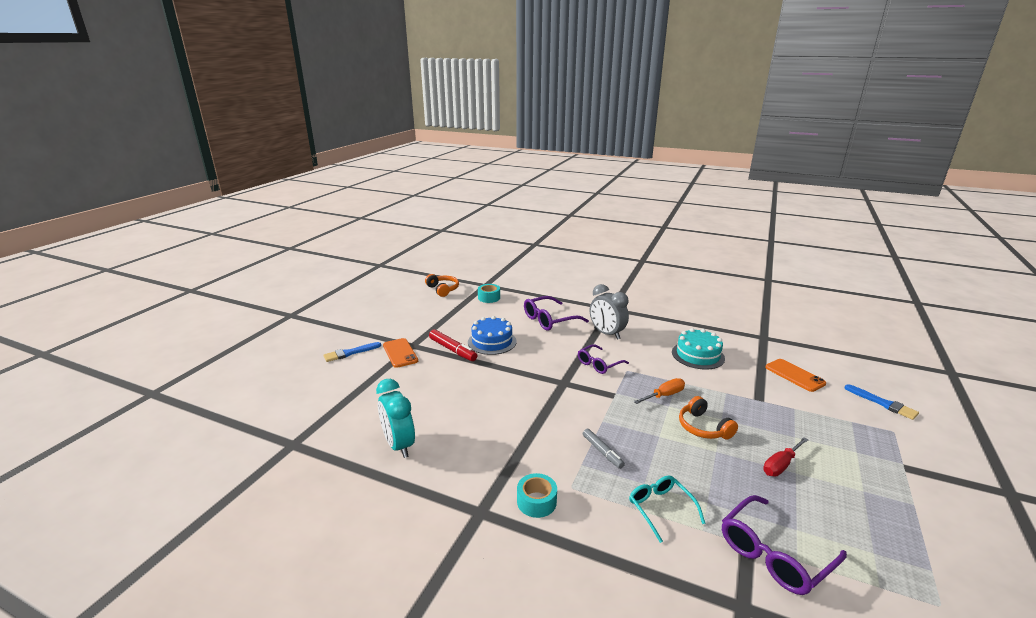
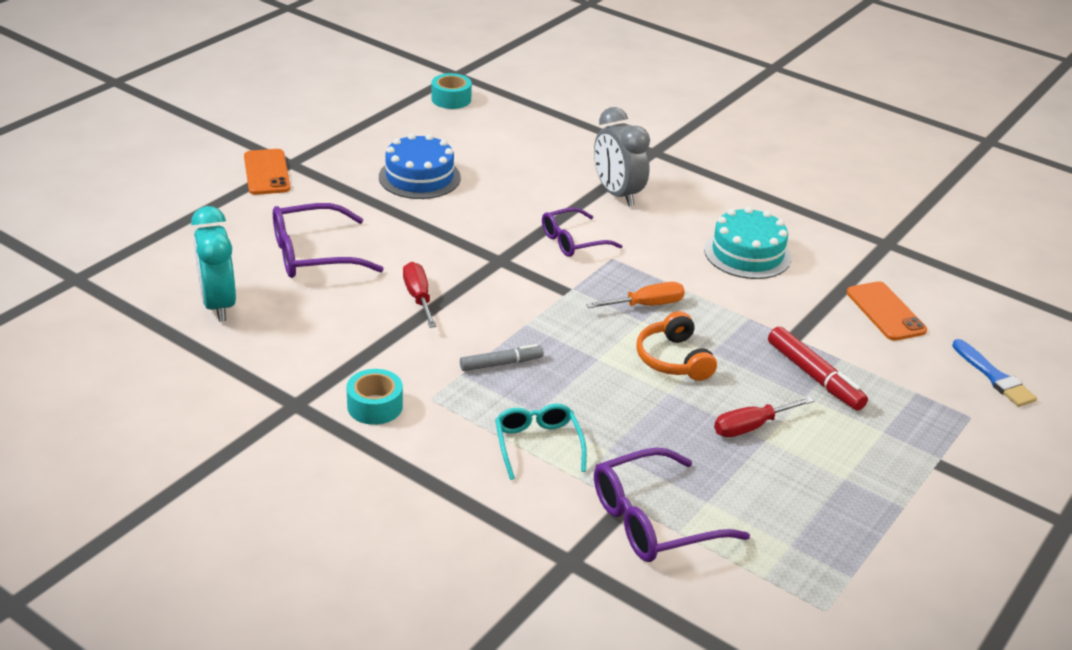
camera: 10 degrees right, 10 degrees up
(350, 353) = (190, 160): blue brush -> none
(443, 289) = (379, 72): orange headphones -> none
(452, 350) = (350, 180): red marker -> red marker (814, 376)
(527, 415) = (418, 297): none -> red screwdriver
(549, 320) = (534, 155): purple glasses -> purple glasses (313, 254)
(602, 451) = (501, 363): grey marker -> grey marker turned 90 degrees counterclockwise

